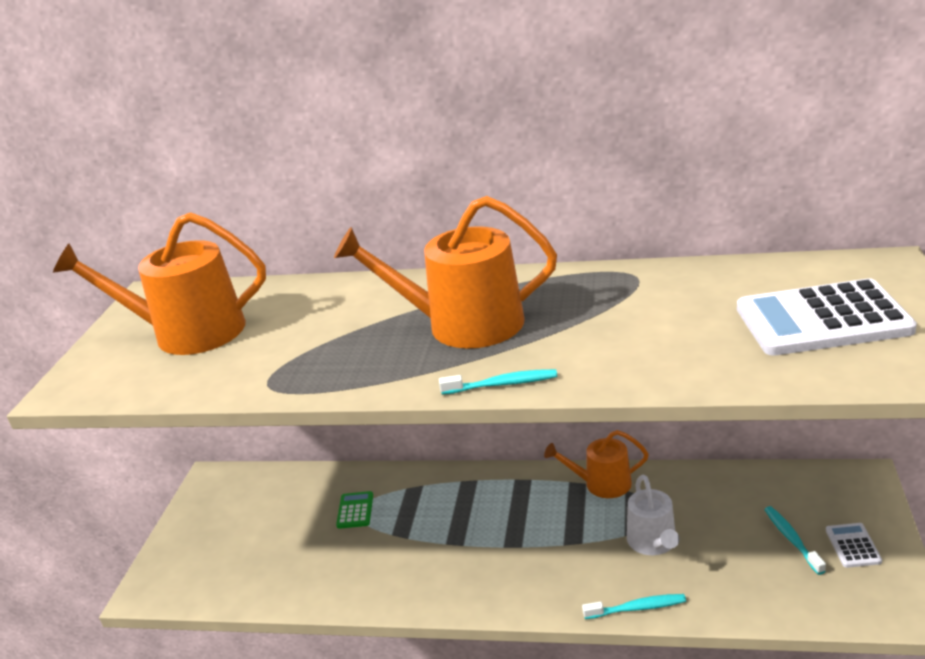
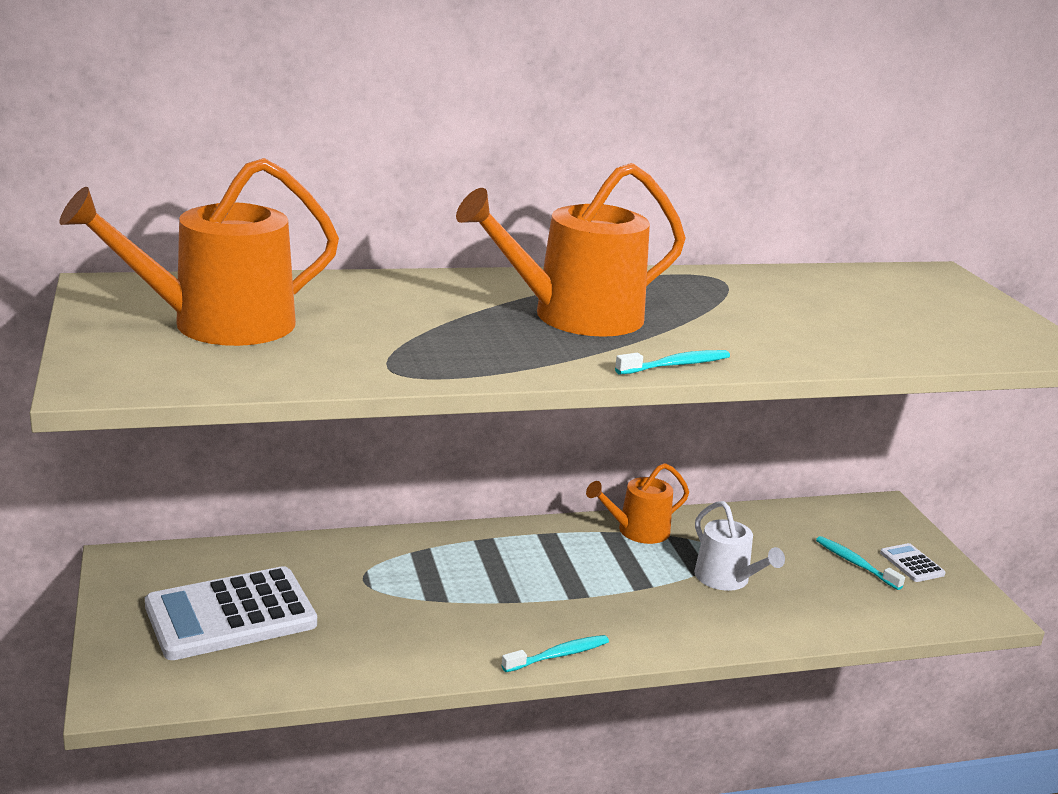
camera: 30 degrees left, 5 degrees down
(355, 510) = (360, 580): green calculator -> none
(637, 608) = (749, 638): turquoise toothbrush -> turquoise toothbrush (559, 655)
(822, 320) = (928, 313): white calculator -> white calculator (230, 615)

